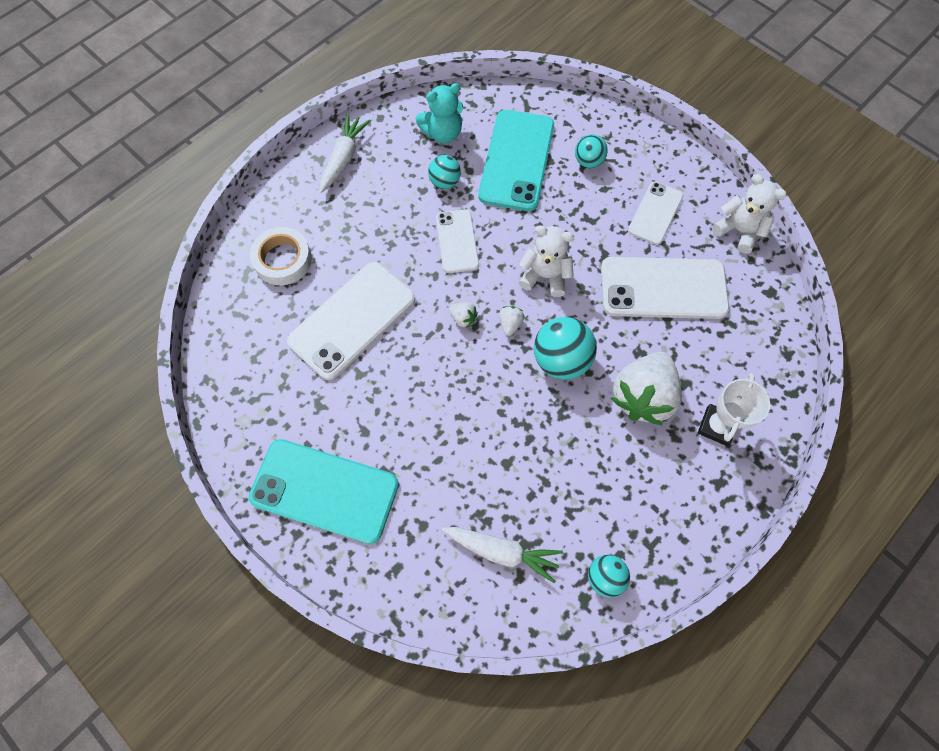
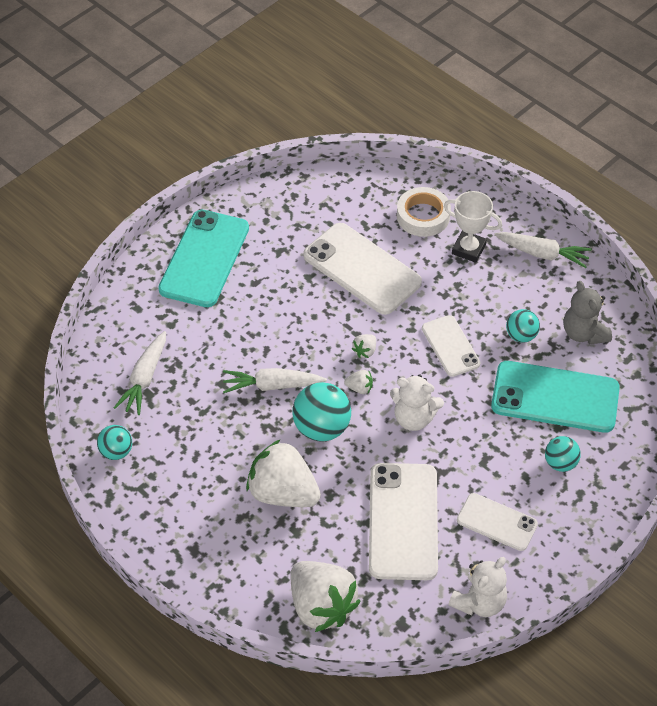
camera: 90 degrees right, 15 degrees down
(443, 133) = (583, 333): turquoise teddy bear -> grey teddy bear
(457, 241) = (450, 346): white phone -> white phone turned 75 degrees clockwise
(508, 409) = (272, 385): none -> white carrot
(545, 276) = (414, 418): white teddy bear -> white teddy bear turned 90 degrees clockwise
(716, 426) = (250, 554): white trophy -> white trophy (468, 249)
(764, 360) = (321, 606): none -> white strawberry

